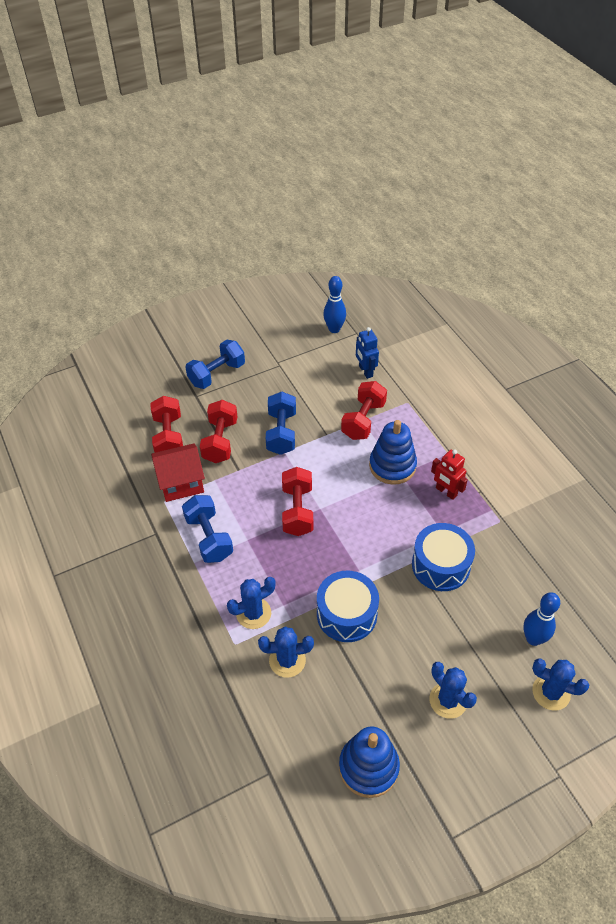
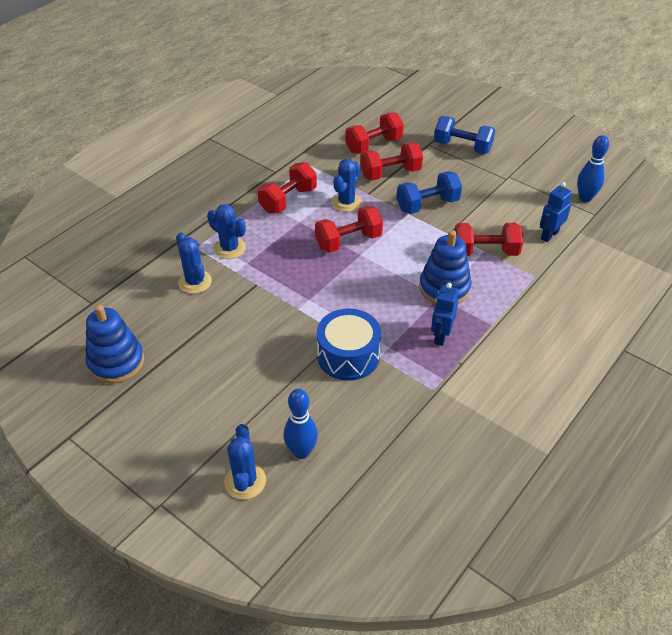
camera: 65 degrees right, 5 degrees down
(181, 483) = (332, 167): red house -> none
(209, 537) = (288, 200): blue dumbbell -> red dumbbell
(346, 614) = (258, 305): blue drum -> none
(446, 492) = (441, 336): red robot -> blue robot
(448, 700) = (202, 400): blue cactus -> blue cactus (346, 202)

